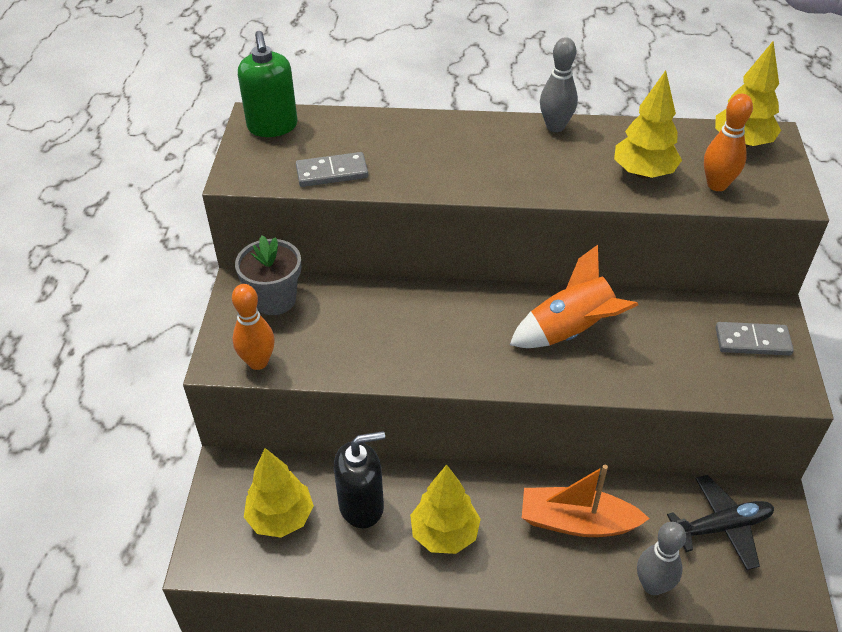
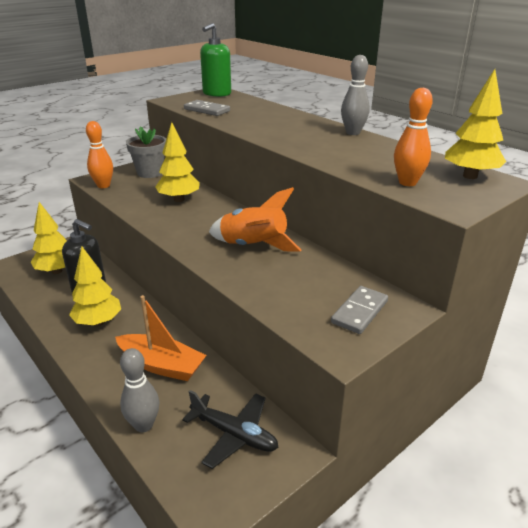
camera: 45 degrees right, 15 degrees down
(577, 522) = (161, 365): orange boat -> orange boat turned 150 degrees clockwise
(643, 173) = (366, 162): yellow tree -> yellow tree (179, 199)
(752, 341) = (360, 312): grey domino -> grey domino turned 75 degrees clockwise

